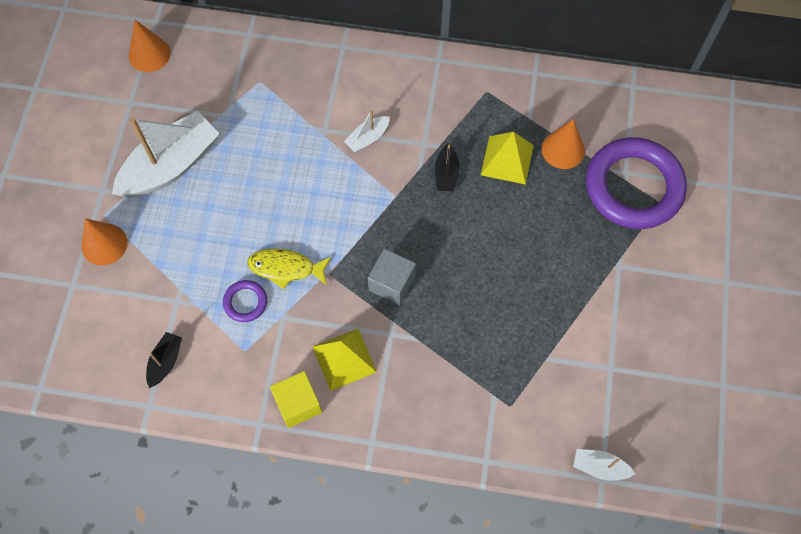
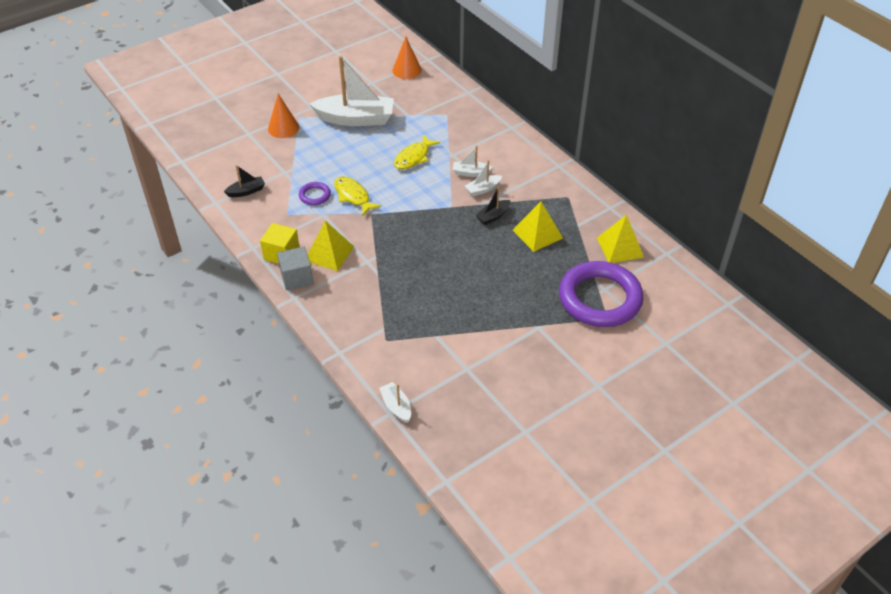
camera: 45 degrees right, 20 degrees down
(290, 166) = (414, 157): none -> yellow fish
(392, 283) = (397, 241): grey cube -> grey cube (297, 278)
(401, 149) = (483, 189): none -> white boat
(563, 149) = (578, 252): orange cone -> none
(590, 113) = (620, 247): none -> yellow pyramid

